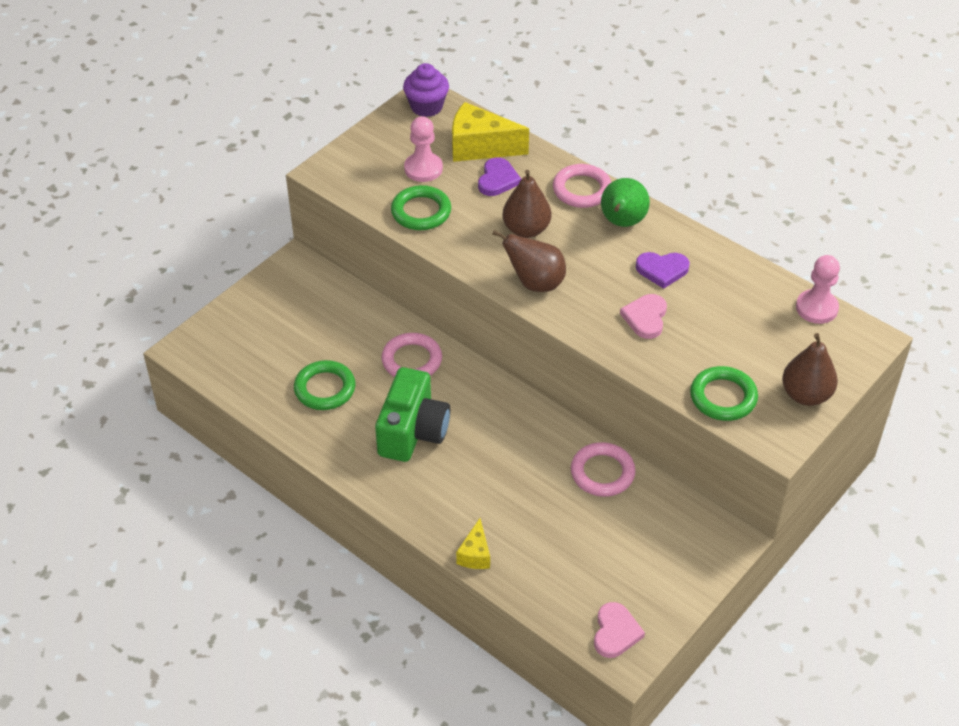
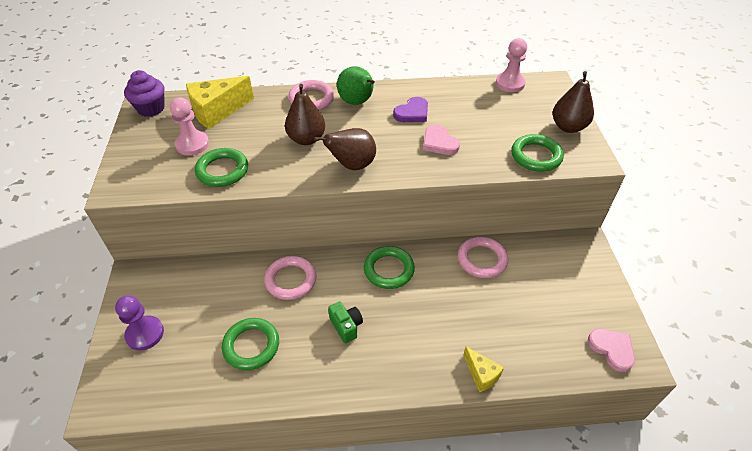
camera: 45 degrees left, 0 degrees up
(259, 319) = (145, 334): none -> purple pawn
(413, 432) = (346, 326): green camera -> green camera, size x0.50
(497, 179) = (252, 122): purple heart -> none
(505, 415) = (389, 270): none -> green ring

